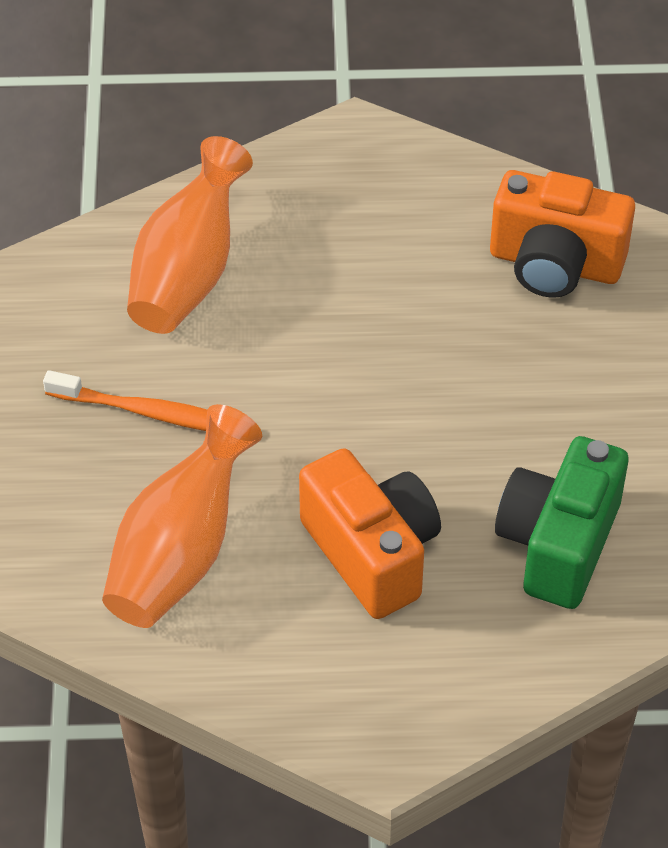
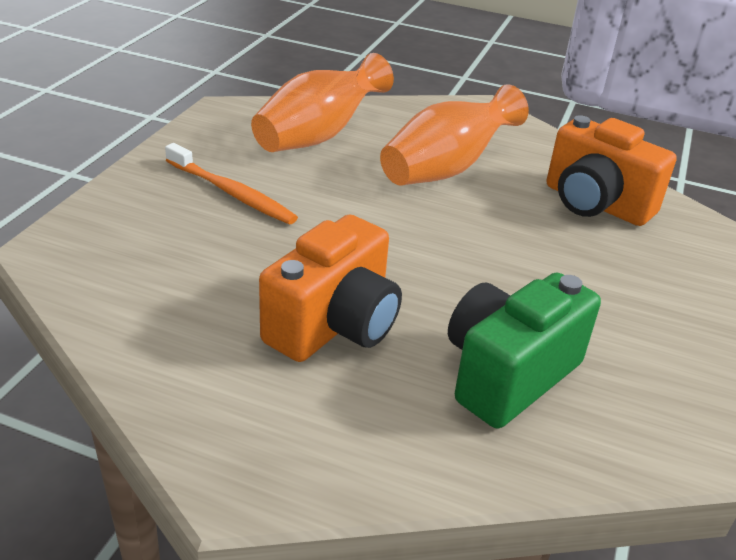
camera: 20 degrees right, 15 degrees down
(181, 552) = (180, 273): orange vase -> orange vase (446, 169)
(372, 553) = (334, 325): orange camera -> orange camera turned 45 degrees clockwise

